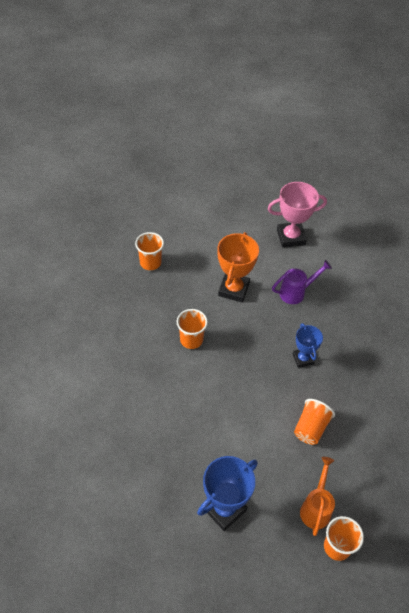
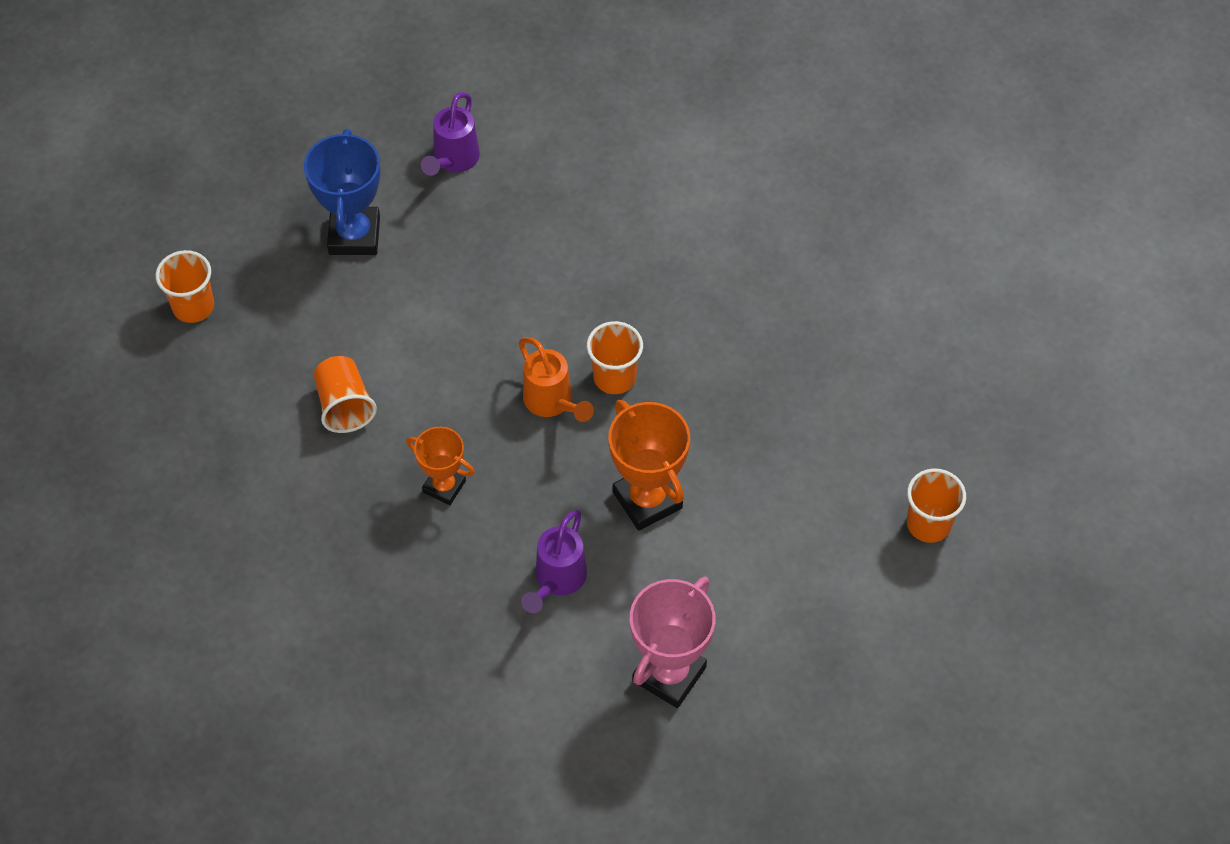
camera: 135 degrees right, 5 degrees up
(137, 503) = (453, 161): none -> purple watering can
(150, 262) = (807, 430): orange cup -> orange cup (928, 524)
(303, 359) = (444, 486): blue trophy -> orange trophy
(316, 507) = (253, 324): orange watering can -> orange watering can (552, 403)

